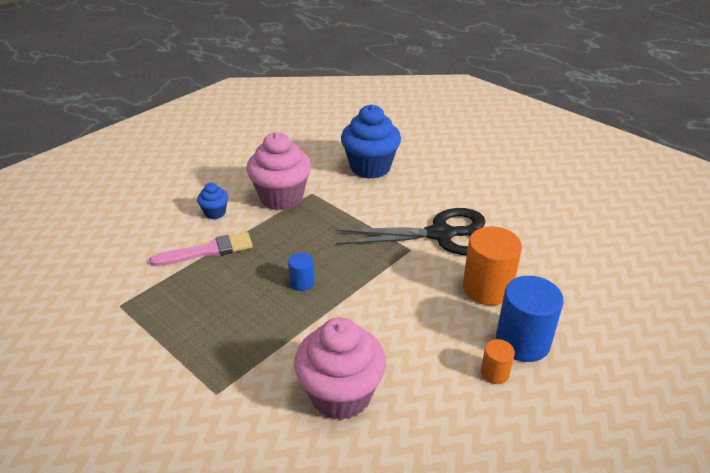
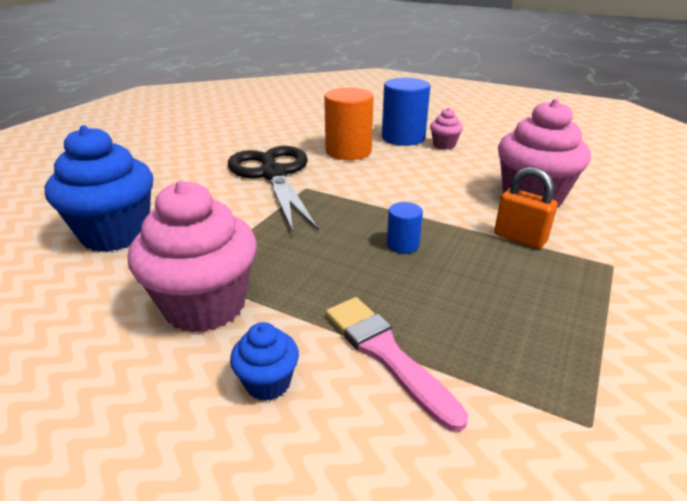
camera: 105 degrees left, 5 degrees down
(279, 352) = (519, 238): none -> orange padlock
(494, 373) = (444, 145): orange cylinder -> pink cupcake

